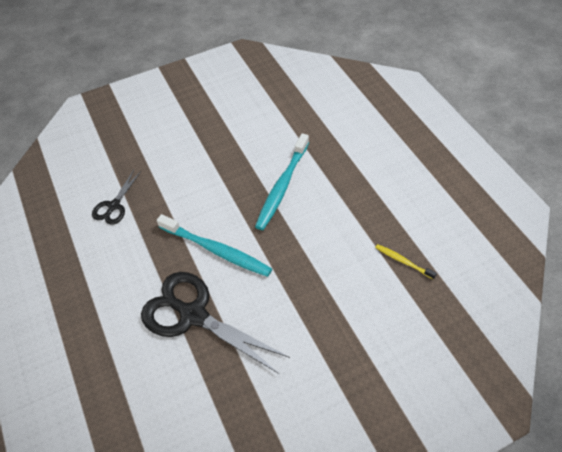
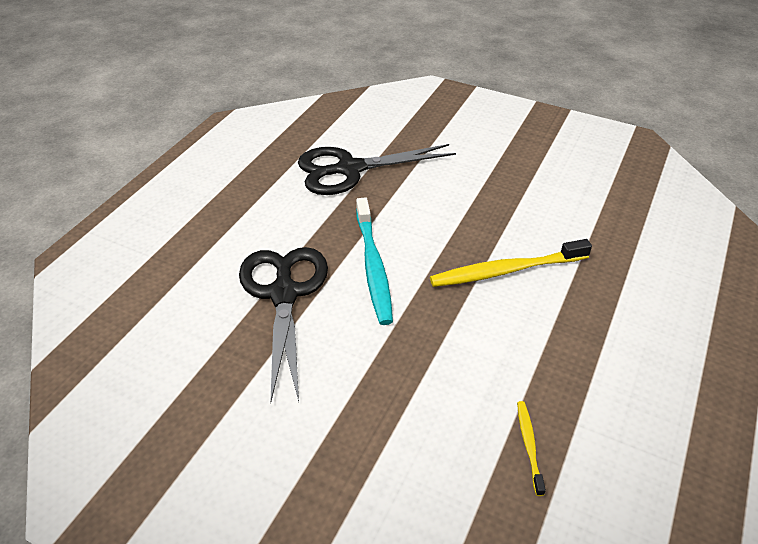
camera: 50 degrees right, 10 degrees down
(114, 206) = (350, 169): black scissors -> black scissors, size x1.94
(282, 187) = (505, 271): turquoise toothbrush -> yellow toothbrush

